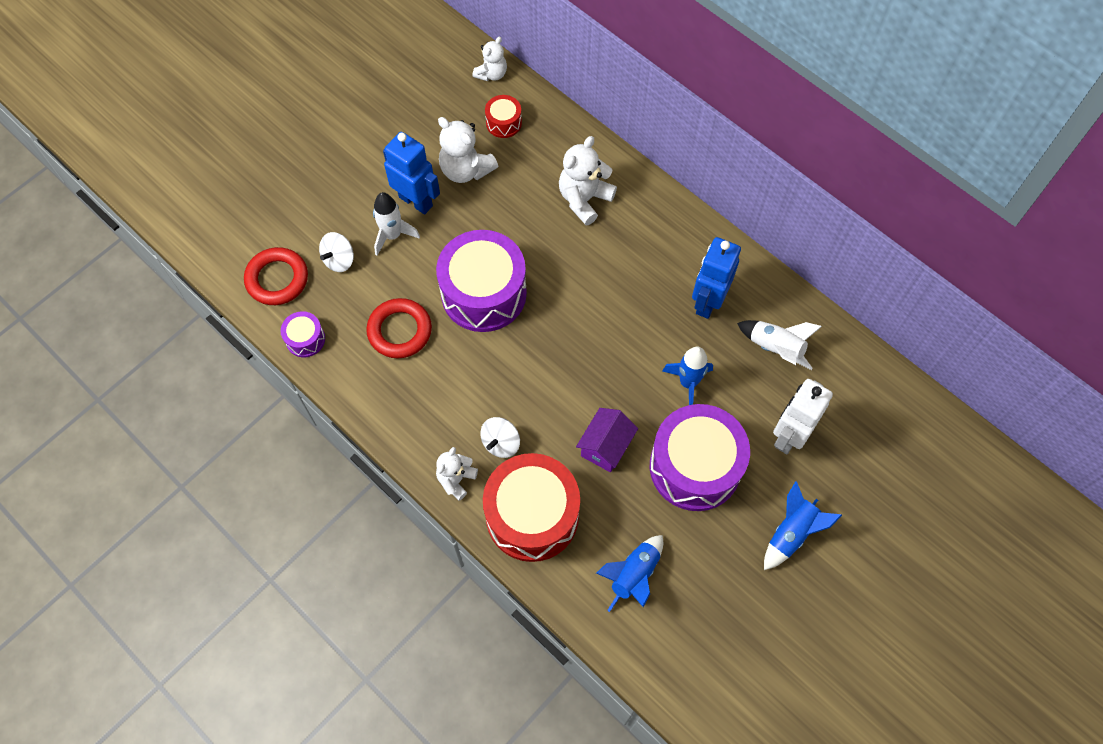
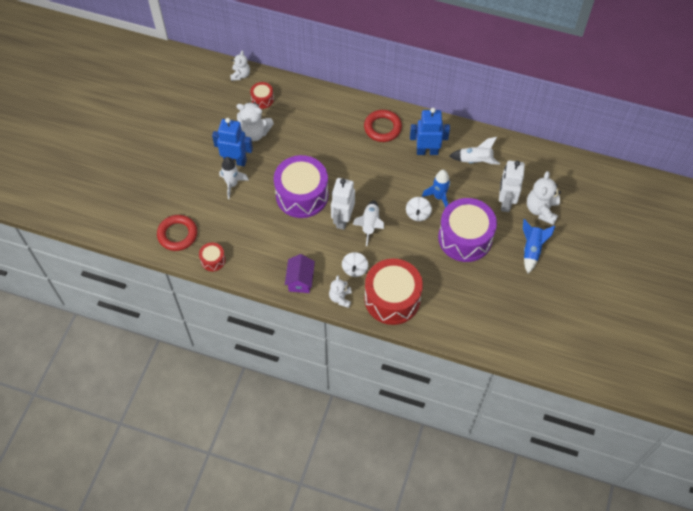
camera: 25 degrees left, 5 degrees down
(305, 339) = (213, 260): purple drum -> red drum
(339, 260) = (208, 210): white spinning top -> white spinning top (418, 214)
(400, 331) = (265, 234): red ring -> red ring (382, 128)
(523, 357) = (342, 219): none -> white robot
(560, 382) = (370, 225): none -> white rocket
(584, 199) = (331, 123): white teddy bear -> white teddy bear (541, 210)
(605, 447) = (412, 247): purple house -> purple house (300, 280)
(634, 575) = (462, 305): blue rocket -> none
(707, 302) = (427, 151): blue robot -> blue robot turned 90 degrees clockwise

